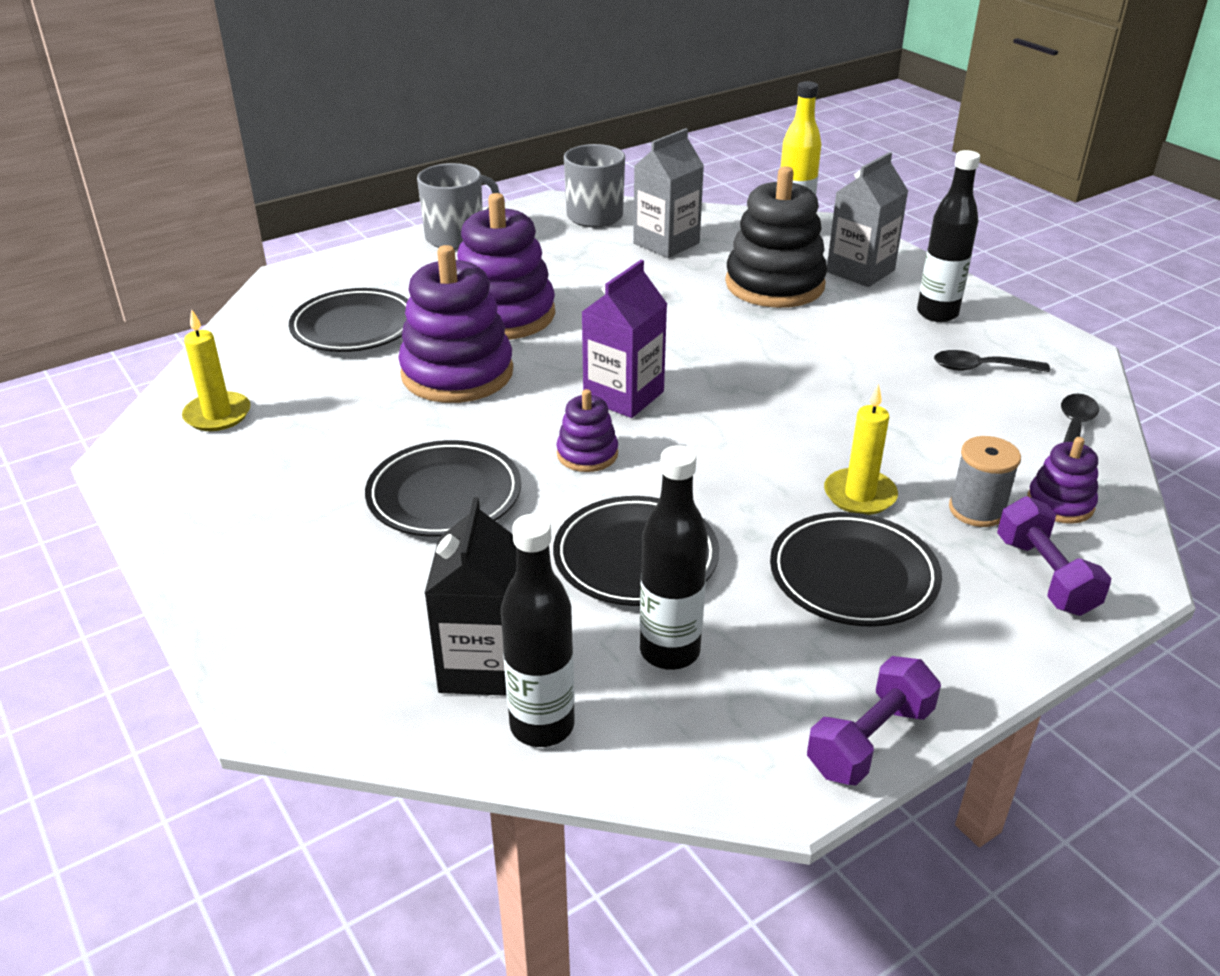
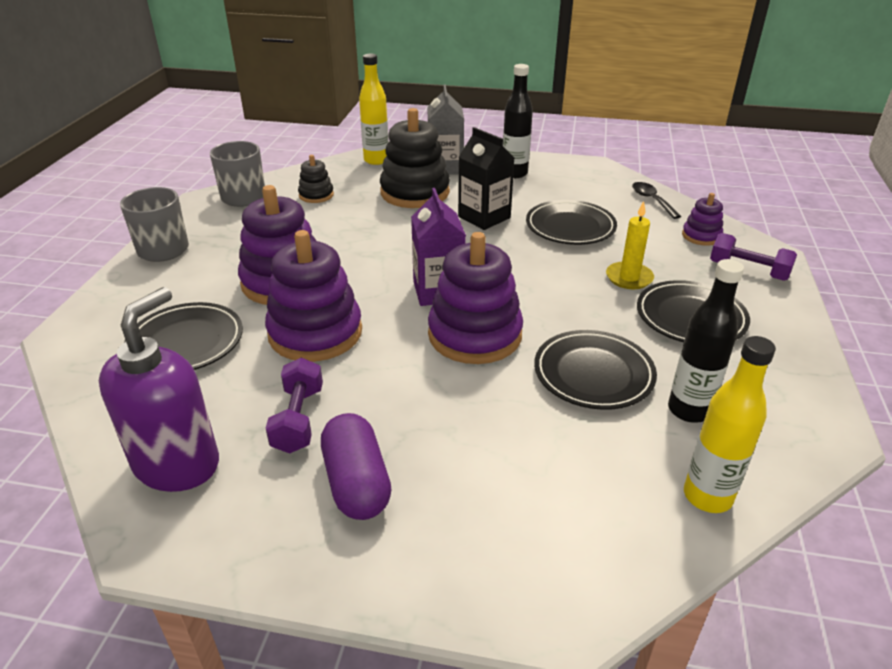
camera: 45 degrees left, 0 degrees up
(217, 415) = (177, 464): yellow candle -> purple soap dispenser
(299, 507) = (356, 483): none -> purple capsule
(444, 495) = (437, 410): black plate -> black plate (570, 227)
(483, 665) = (627, 490): black carton -> black carton (484, 217)
(542, 725) = (707, 496): black bottle -> yellow bottle
(587, 454) = (475, 335): purple stacking toy -> purple stacking toy, size x2.01
(666, 243) = (316, 195): grey carton -> black stacking toy
(870, 740) = (821, 388): purple dumbbell -> purple dumbbell (298, 419)
(977, 510) = (680, 257): grey spool -> none
(981, 368) = (574, 191): black spoon -> none

